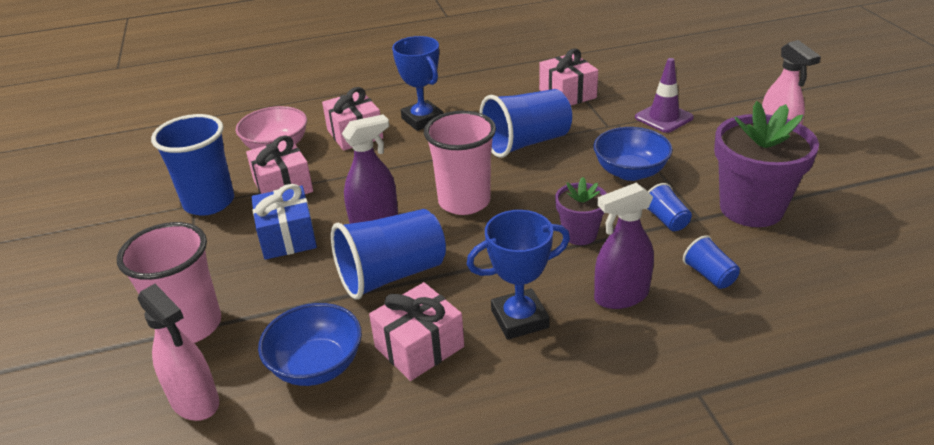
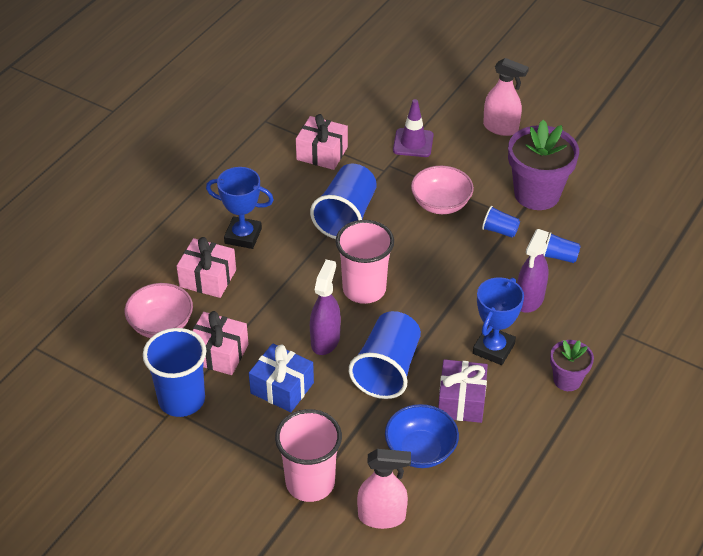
camera: 45 degrees left, 10 degrees up
(419, 346) = (461, 401): pink gift -> purple gift
(579, 234) = (463, 271): purple flower pot -> purple flower pot (567, 380)
(630, 172) = (441, 204): blue bowl -> pink bowl

